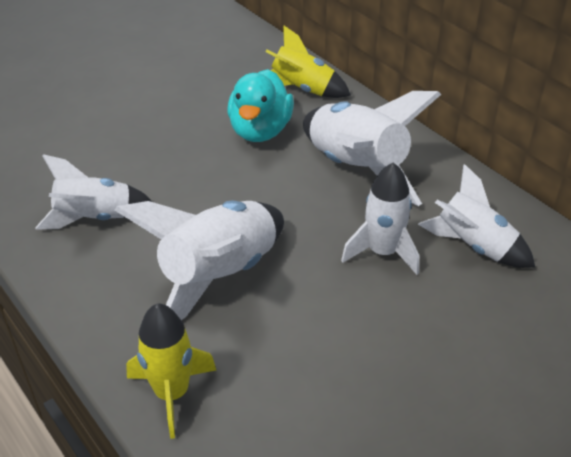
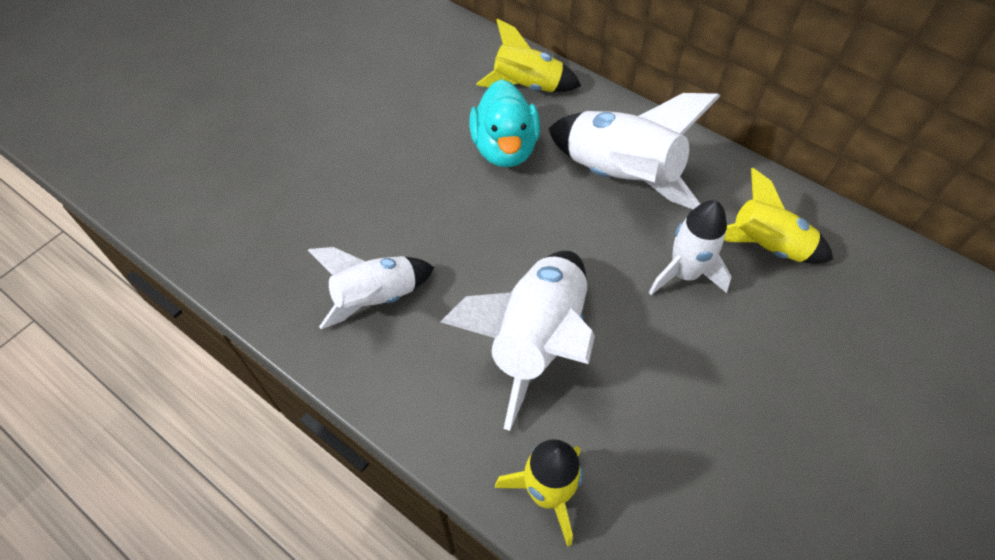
camera: 15 degrees left, 15 degrees up
(473, 246) = (766, 246): white rocket -> yellow rocket

